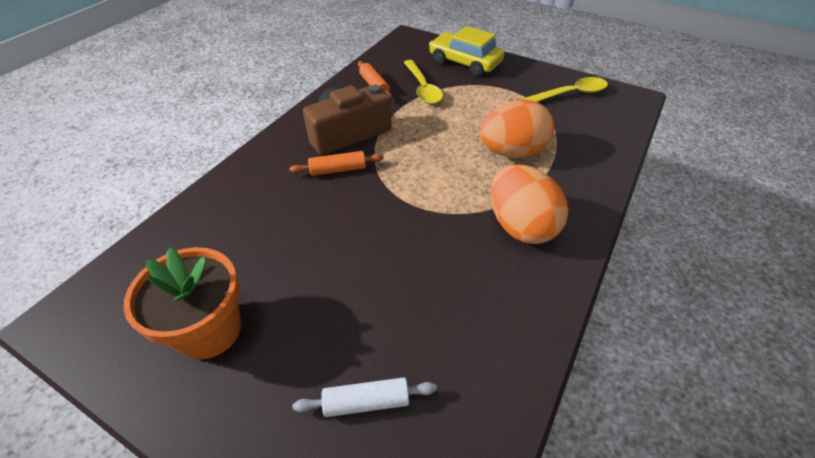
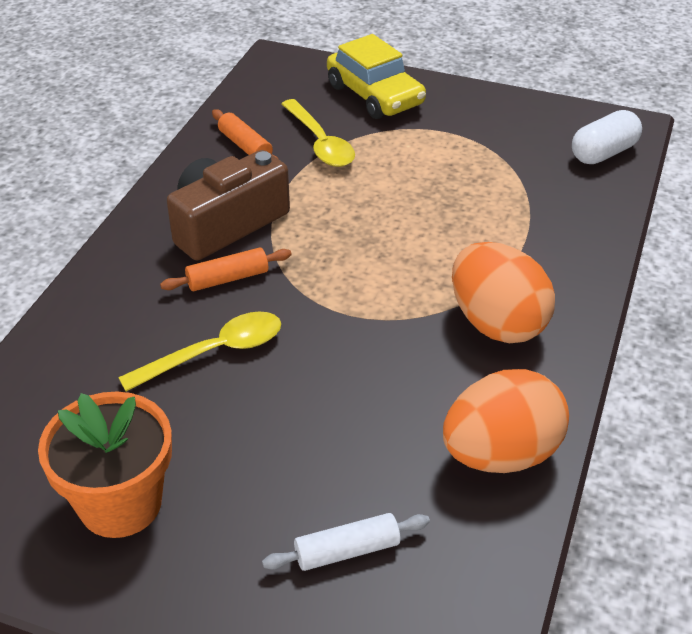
camera: 10 degrees left, 5 degrees down
(465, 62) = (375, 95): yellow car -> yellow car turned 150 degrees counterclockwise
(511, 152) = (469, 225): orange egg -> orange egg (500, 454)
(570, 94) = (539, 130): yellow spoon -> yellow spoon (215, 352)
(614, 113) = (603, 153): none -> white capsule

